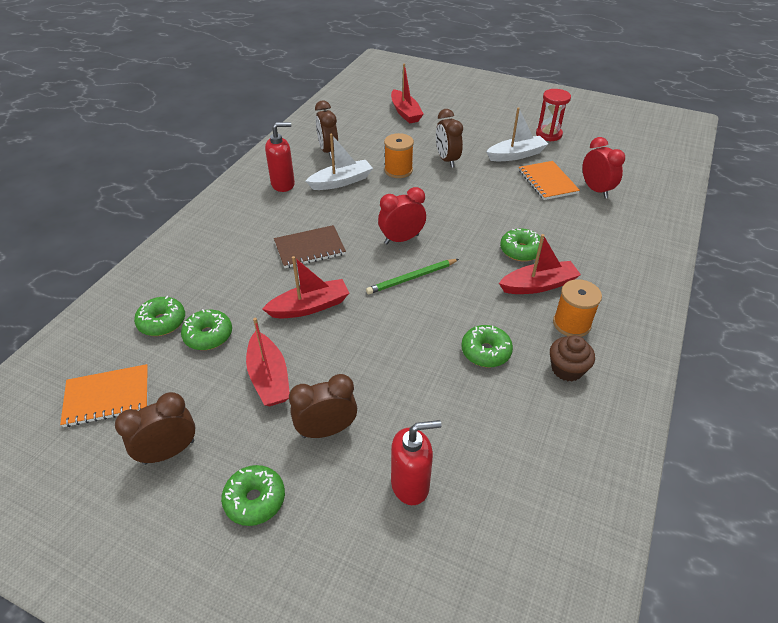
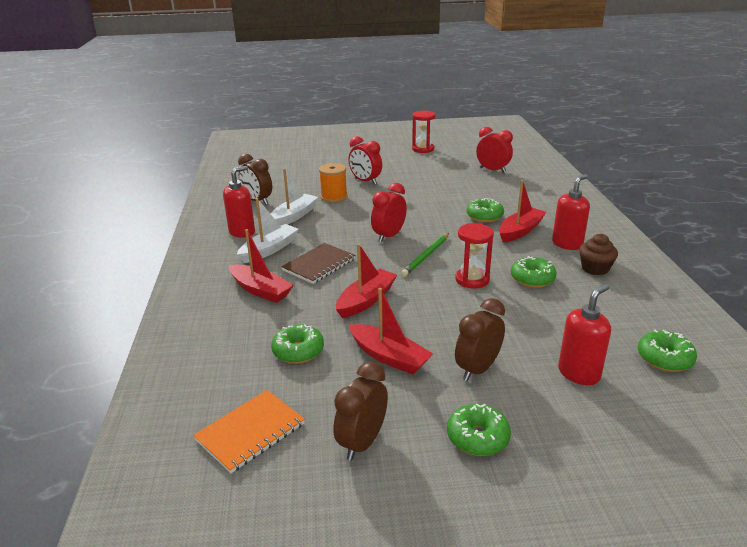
camera: 30 degrees left, 15 degrees down
(162, 322) = (240, 359): green donut -> green donut (664, 358)
(405, 113) = (296, 162): red boat -> red boat (260, 290)
(426, 326) = (472, 279): none -> red hourglass
(447, 160) = (365, 181): brown clock -> red clock
(516, 155) = (414, 165): white boat -> white boat (269, 250)
(547, 182) = (455, 174): orange notebook -> none
(571, 324) = (567, 244): orange spool -> red soap dispenser

